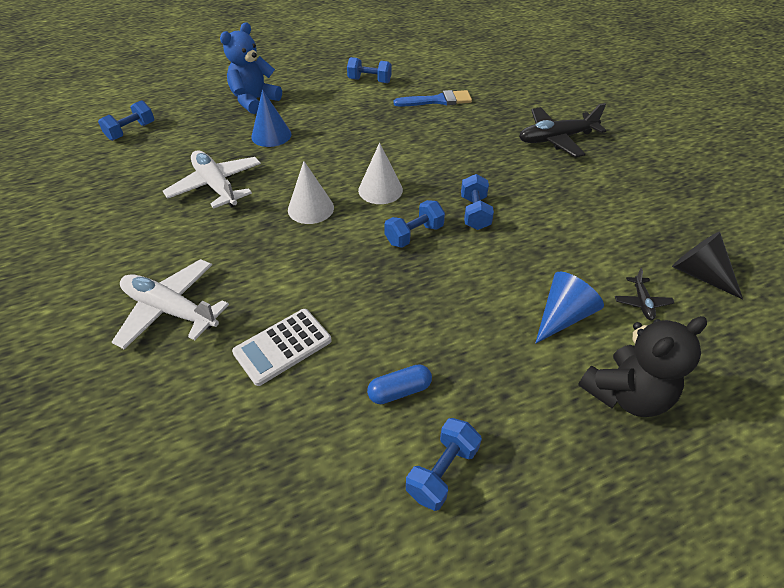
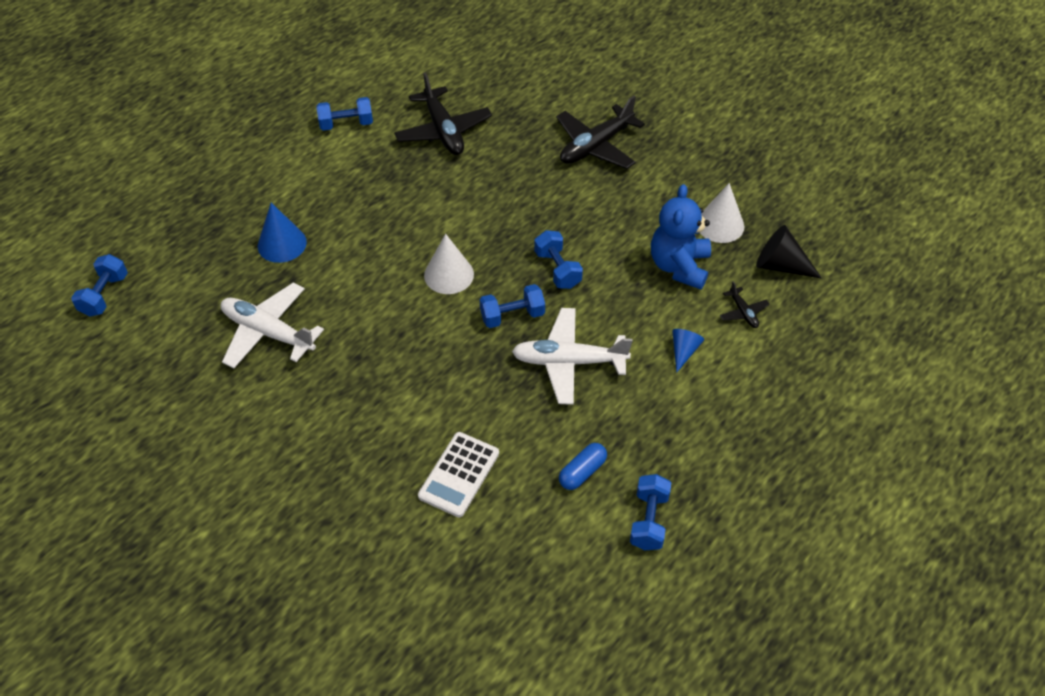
camera: 25 degrees left, 5 degrees up
(171, 310) = (328, 483): white plane -> white plane (569, 362)
(254, 101) = (225, 200): blue teddy bear -> blue teddy bear (679, 266)
(310, 208) = (390, 323): white cone -> white cone (720, 225)
(414, 235) = (512, 316): blue dumbbell -> blue dumbbell turned 45 degrees clockwise
(437, 101) = (443, 131): blue brush -> black plane
(562, 316) = (683, 351): blue cone -> blue cone, size x0.62
(625, 394) = (758, 402): black teddy bear -> none

